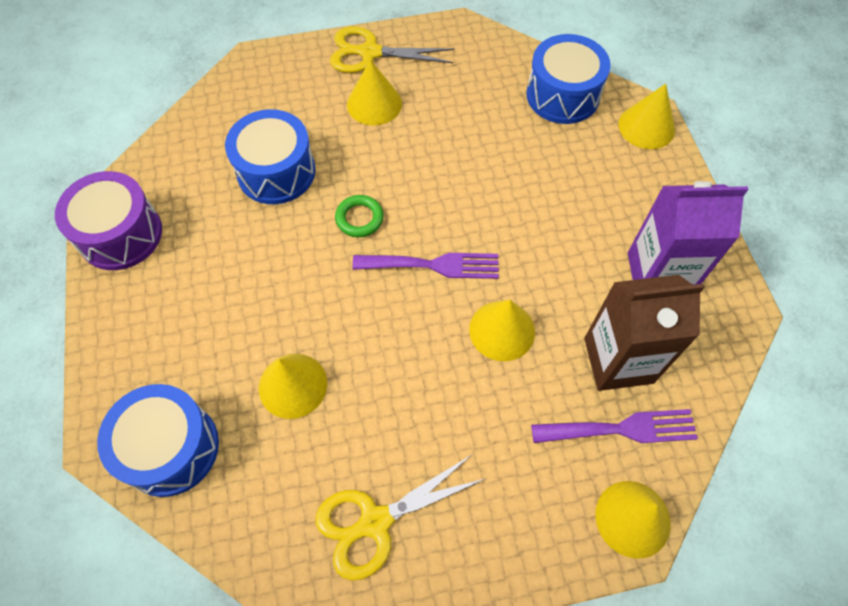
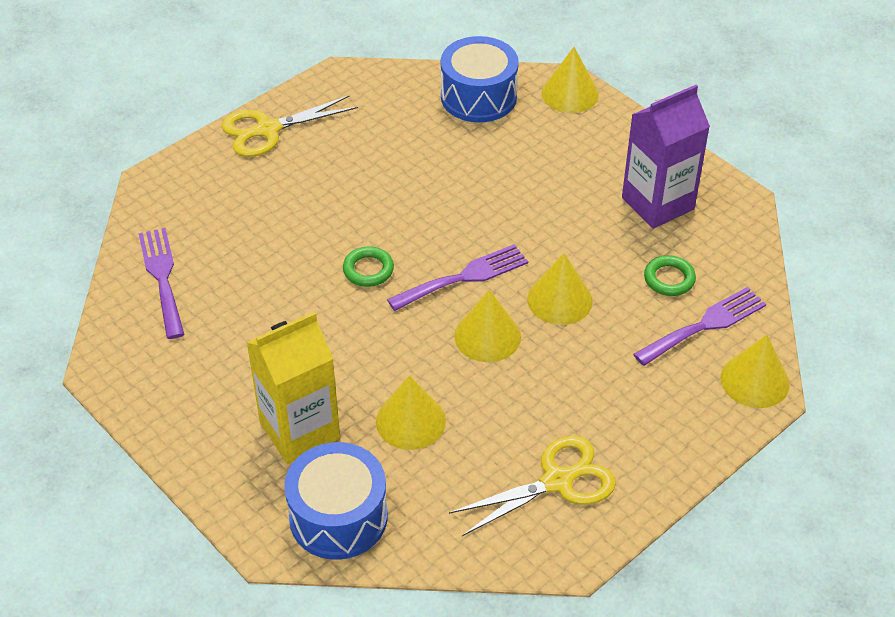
camera: 30 degrees left, 15 degrees down
(120, 234) = (143, 381): purple drum -> none
(200, 148) = (162, 277): none -> purple fork
(200, 345) = (300, 431): none -> yellow carton
(276, 172) = (257, 265): blue drum -> none
(374, 103) = (307, 171): yellow cone -> yellow cone (487, 336)
(374, 522) = (558, 481): yellow scissors -> yellow scissors turned 150 degrees counterclockwise
(618, 360) = (669, 279): brown carton -> green ring

